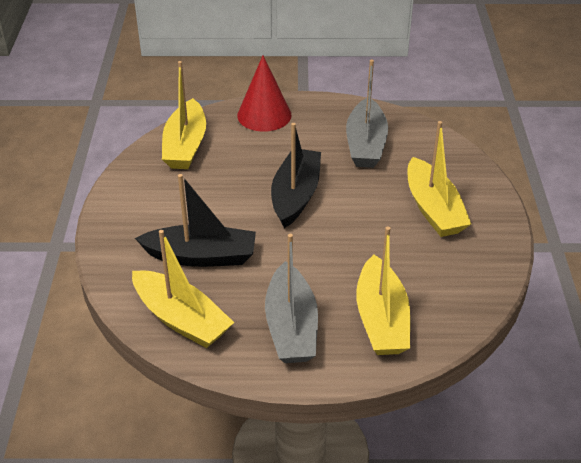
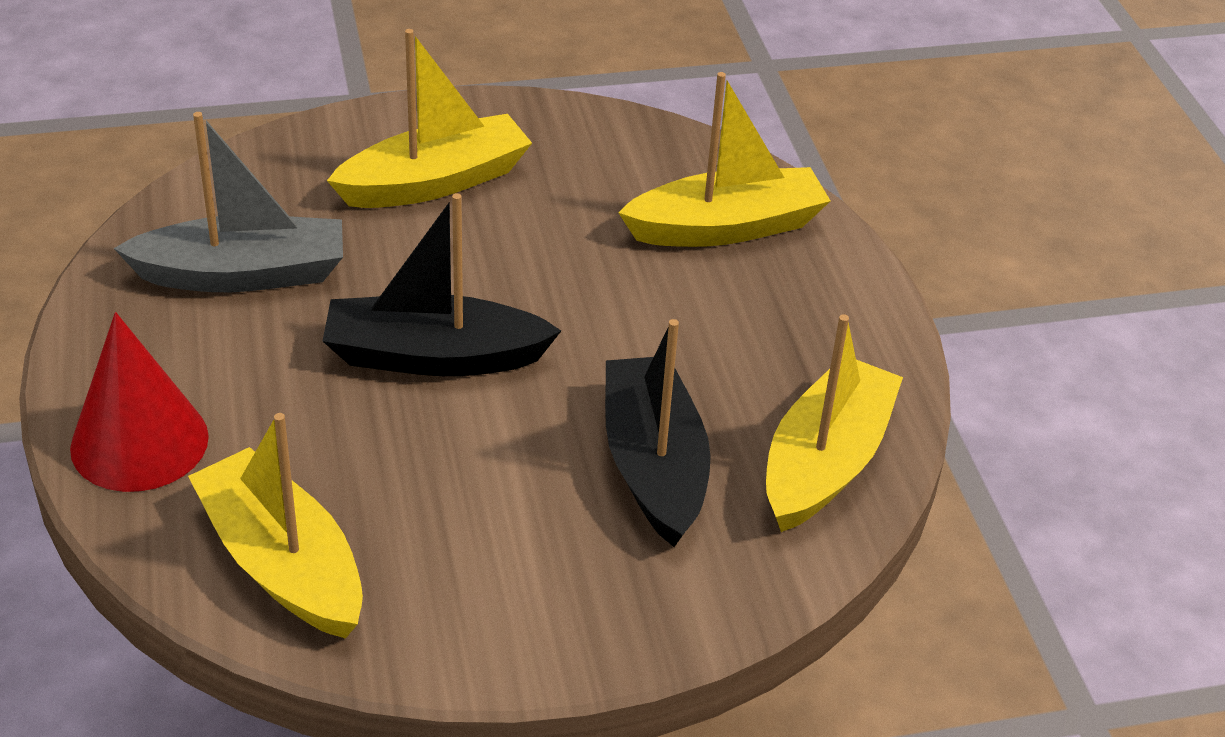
camera: 105 degrees left, 0 degrees up
(185, 146) = (282, 564): yellow boat -> yellow boat turned 120 degrees counterclockwise
(291, 327) = (784, 323): grey boat -> none

